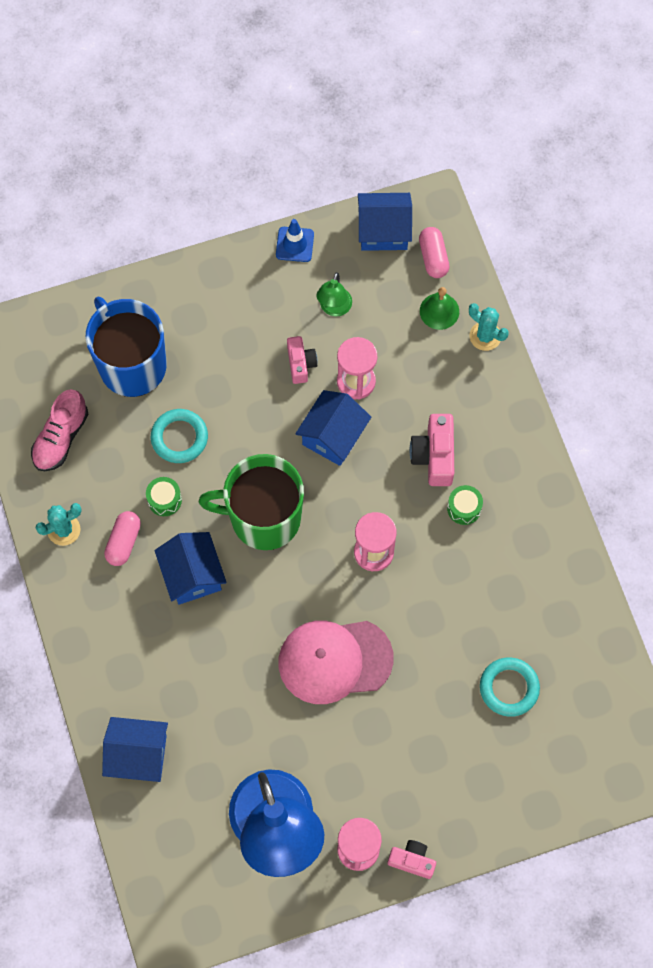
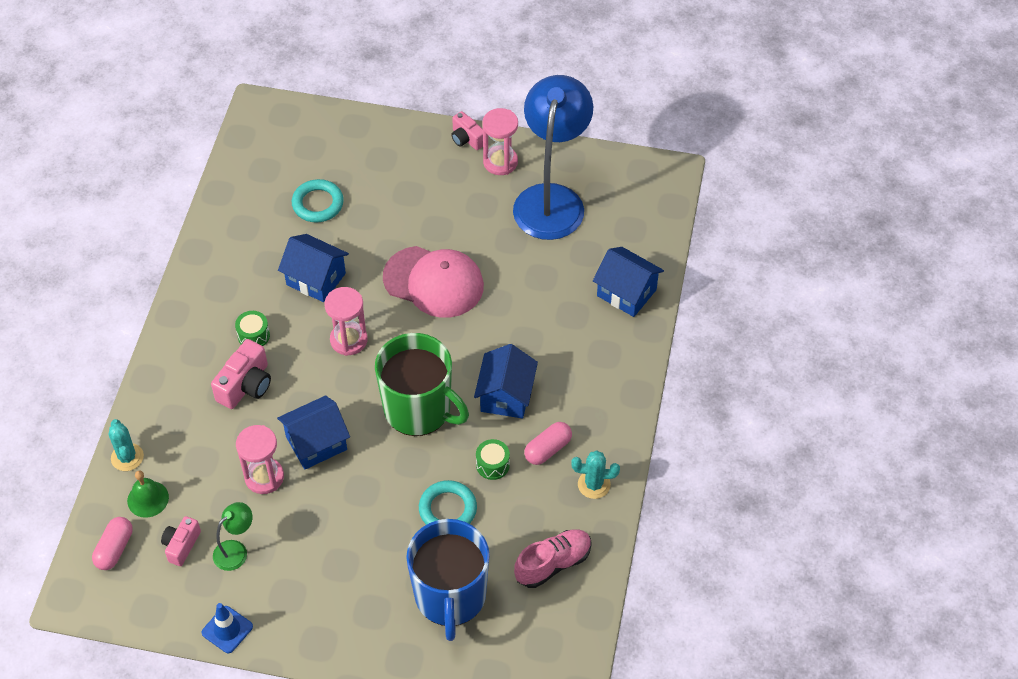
camera: 150 degrees left, 15 degrees down
(300, 364) = (300, 517): pink camera -> pink camera (181, 545)
(383, 231) = (138, 598): blue house -> blue house (316, 279)

